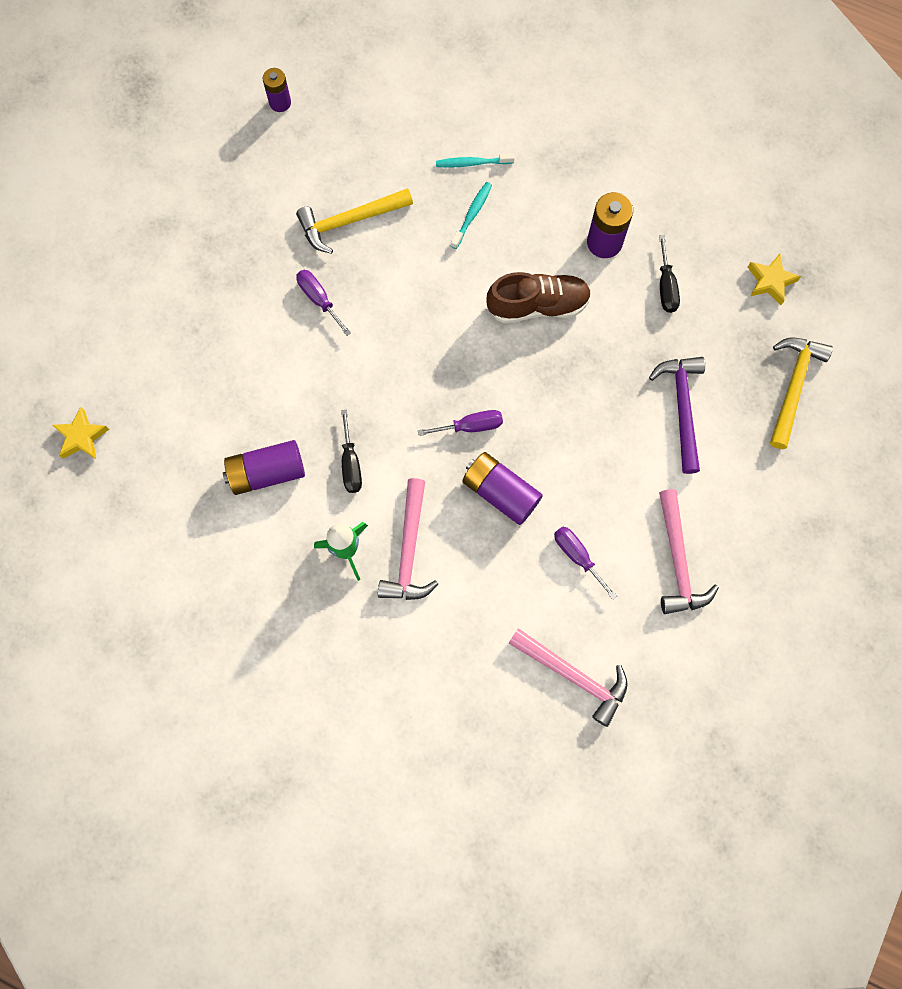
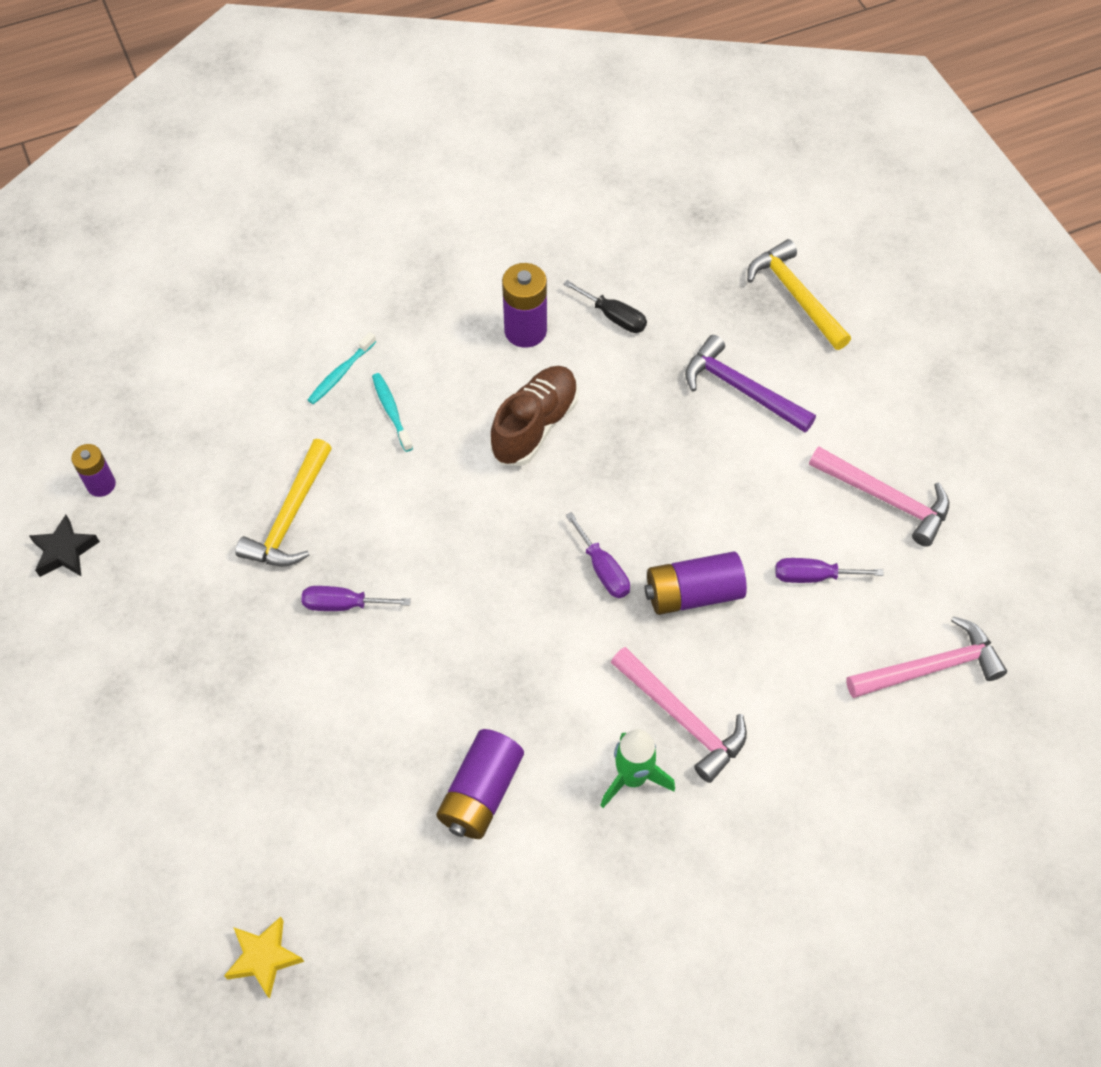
camera: 50 degrees left, 15 degrees down
(223, 123) = (65, 551): none -> black star
(351, 463) = (544, 705): black screwdriver -> none
(471, 426) = (603, 569): purple screwdriver -> purple screwdriver turned 120 degrees clockwise
(770, 281) = (683, 241): yellow star -> none

